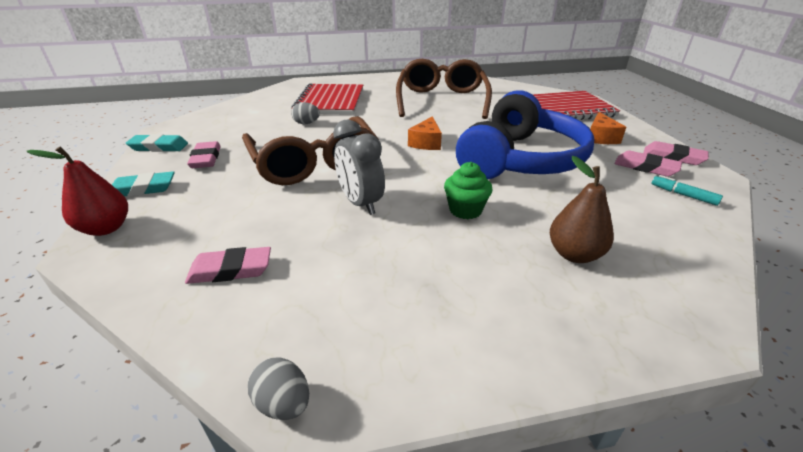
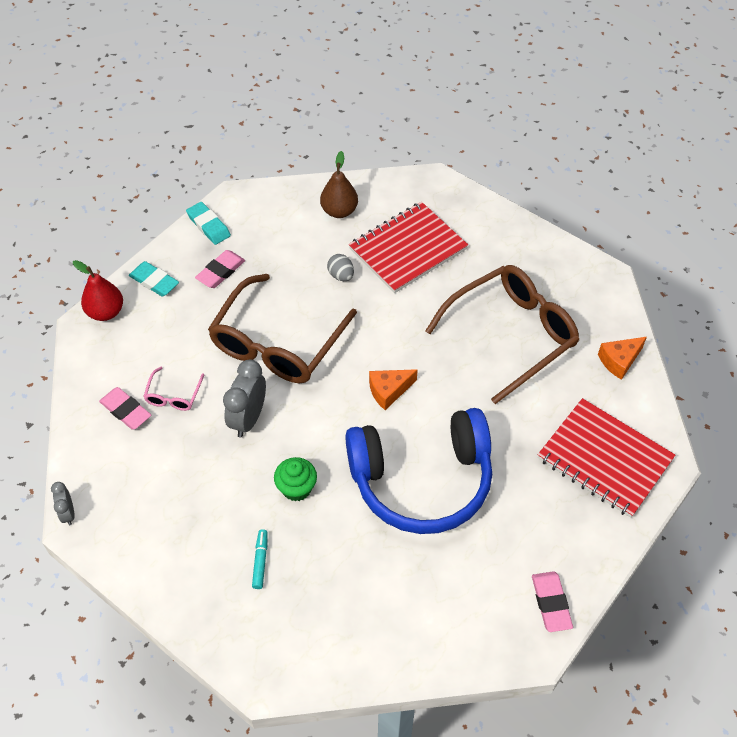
camera: 50 degrees right, 20 degrees up
(269, 231) = (173, 395): none -> pink glasses
(283, 403) = (68, 513): grey egg -> grey clock
(574, 254) = (294, 583): brown pear -> brown pear (339, 211)
(600, 138) = (543, 524): orange cheese -> orange cheese (619, 361)
(645, 167) = (499, 586): pink eraser -> none
(683, 195) = (462, 630): turquoise marker -> turquoise marker (260, 561)

